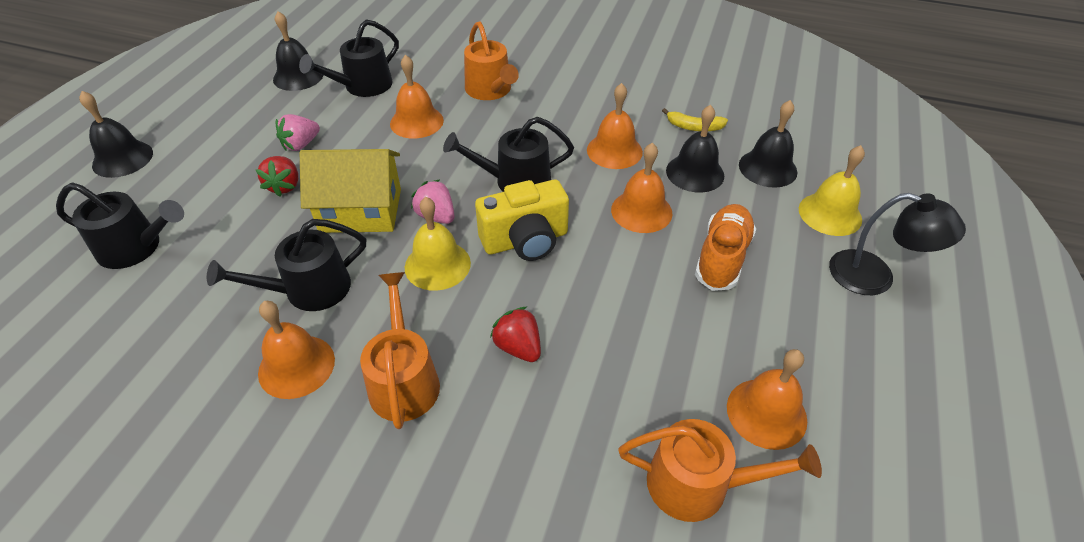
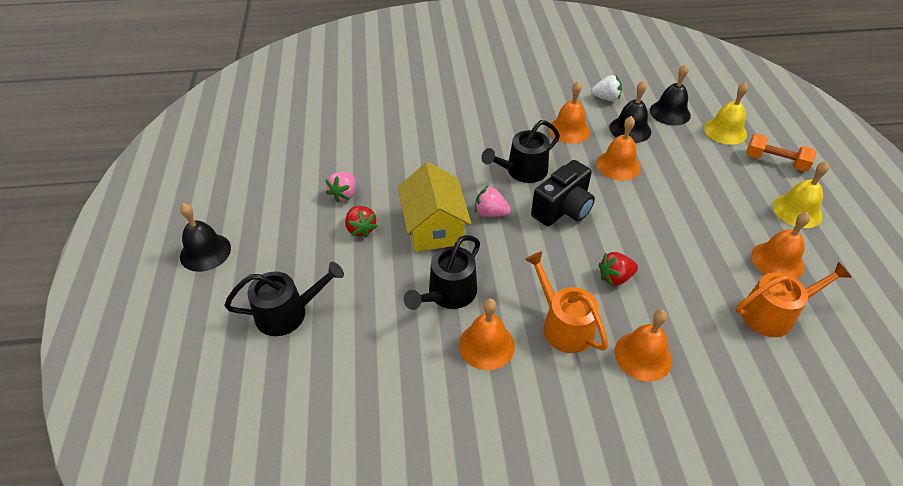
camera: 25 degrees left, 0 degrees up
(298, 76) = (290, 142): black bell -> none
(361, 210) = (434, 227): yellow house -> yellow house turned 75 degrees counterclockwise
(363, 86) = (350, 135): black watering can -> none
(416, 122) = (416, 150): orange bell -> orange bell (643, 356)
(437, 265) = (520, 245): yellow bell -> yellow bell (797, 211)
(490, 90) = (449, 111): orange watering can -> none
(518, 347) = (615, 278): red strawberry -> red strawberry turned 45 degrees counterclockwise
(525, 241) = (563, 209): yellow camera -> black camera
(694, 127) = (606, 98): yellow banana -> white strawberry
(722, 258) = (687, 179): orange shoe -> none
(875, 277) = (775, 162): black lamp -> orange dumbbell

